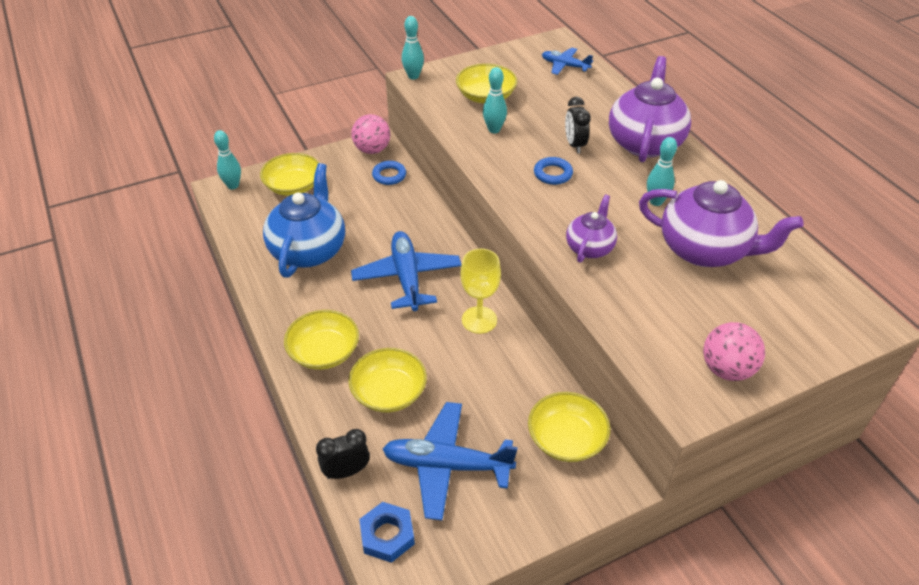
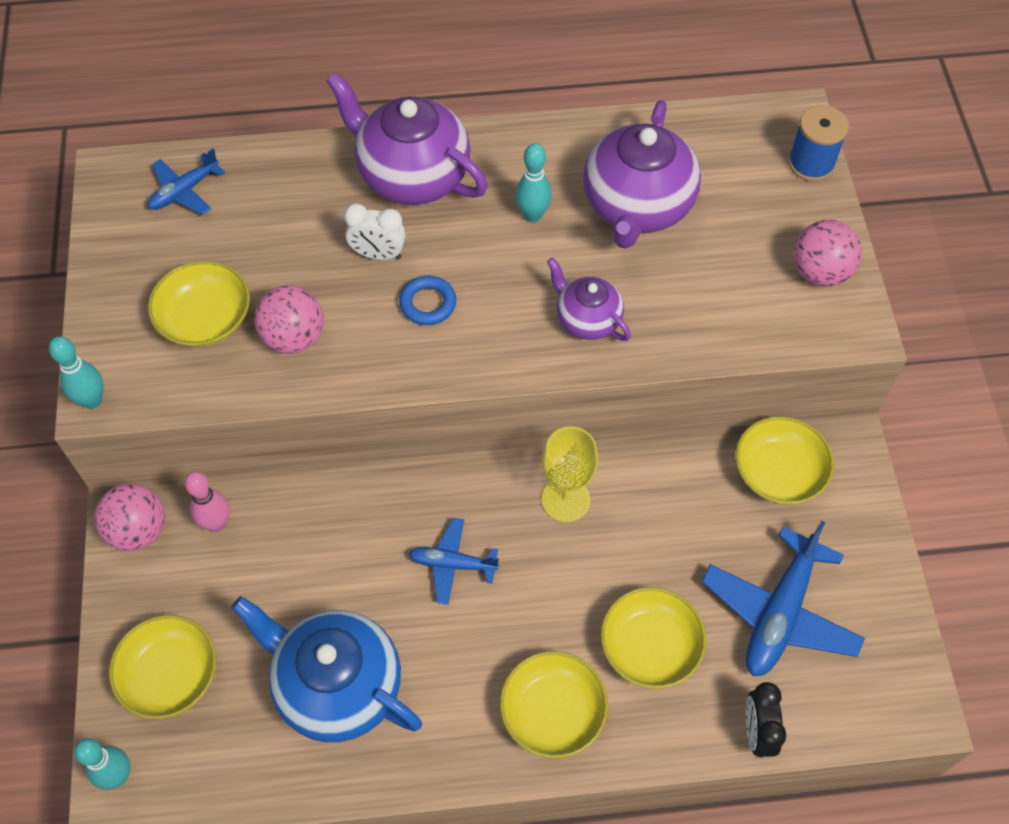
camera: 70 degrees left, 15 degrees up
(387, 535) = (856, 707): blue nut -> none
(389, 175) = (217, 523): blue ring -> pink bowling pin
(407, 277) = (452, 564): blue plane -> blue plane, size x0.57
(494, 130) = (294, 337): turquoise bowling pin -> pink ball
(574, 145) = (378, 254): black clock -> white clock
(705, 250) = (637, 206): purple teapot -> purple teapot turned 150 degrees clockwise
(832, 342) = (811, 163): none -> blue spool

